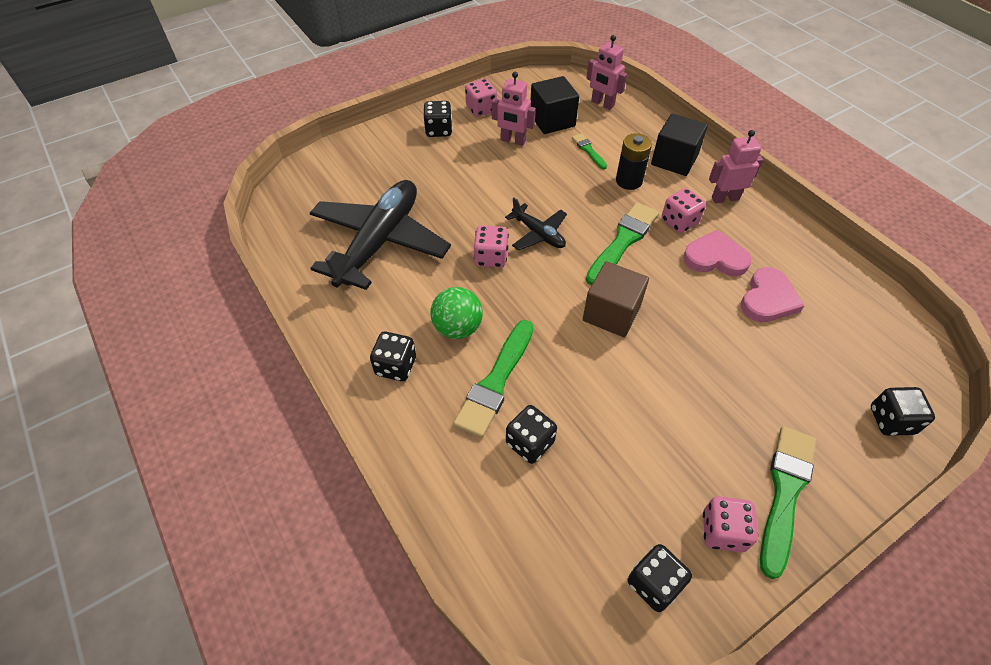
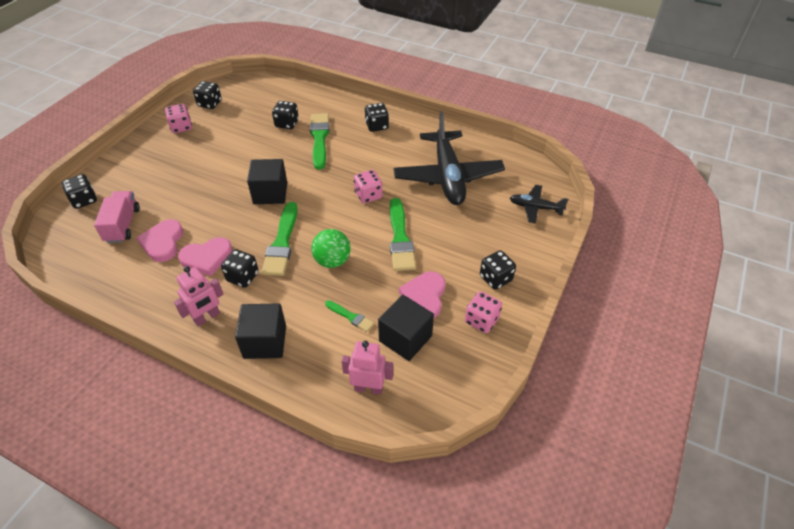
camera: 150 degrees right, 5 degrees down
(457, 328) = (358, 152): green ball -> green ball (332, 261)
(513, 141) = (424, 296): pink robot -> pink heart
(538, 234) = (347, 223): black plane -> black plane (535, 208)
(611, 313) = (270, 193): brown cube -> black cube
(629, 181) = (299, 299): black battery -> none
(679, 222) = (242, 277): pink dice -> black dice
(785, 492) = (150, 149): green brush -> green brush (400, 238)
(824, 348) = (123, 225): none -> pink truck

